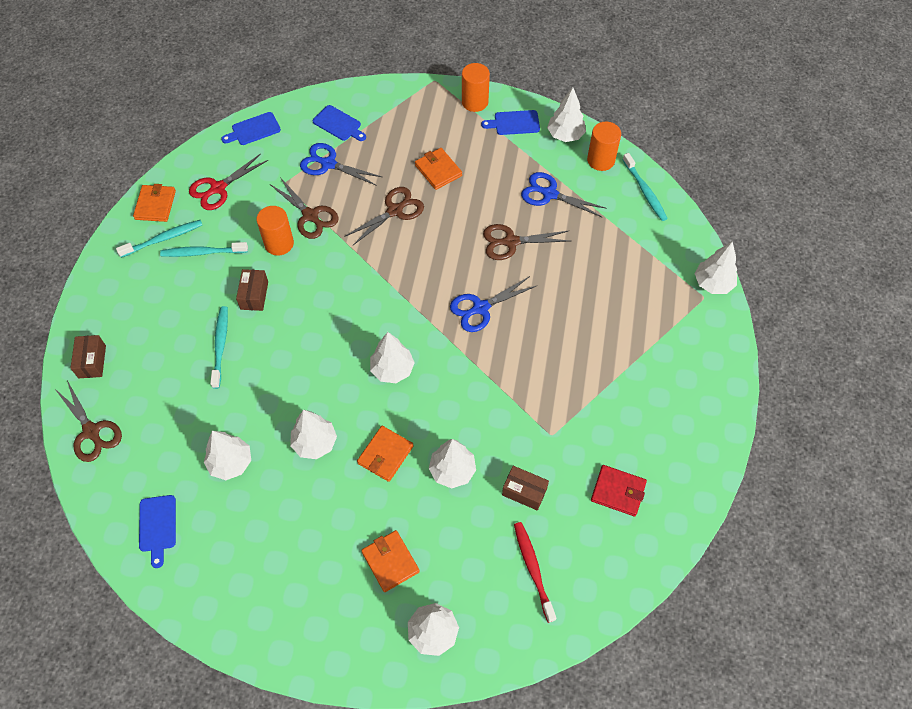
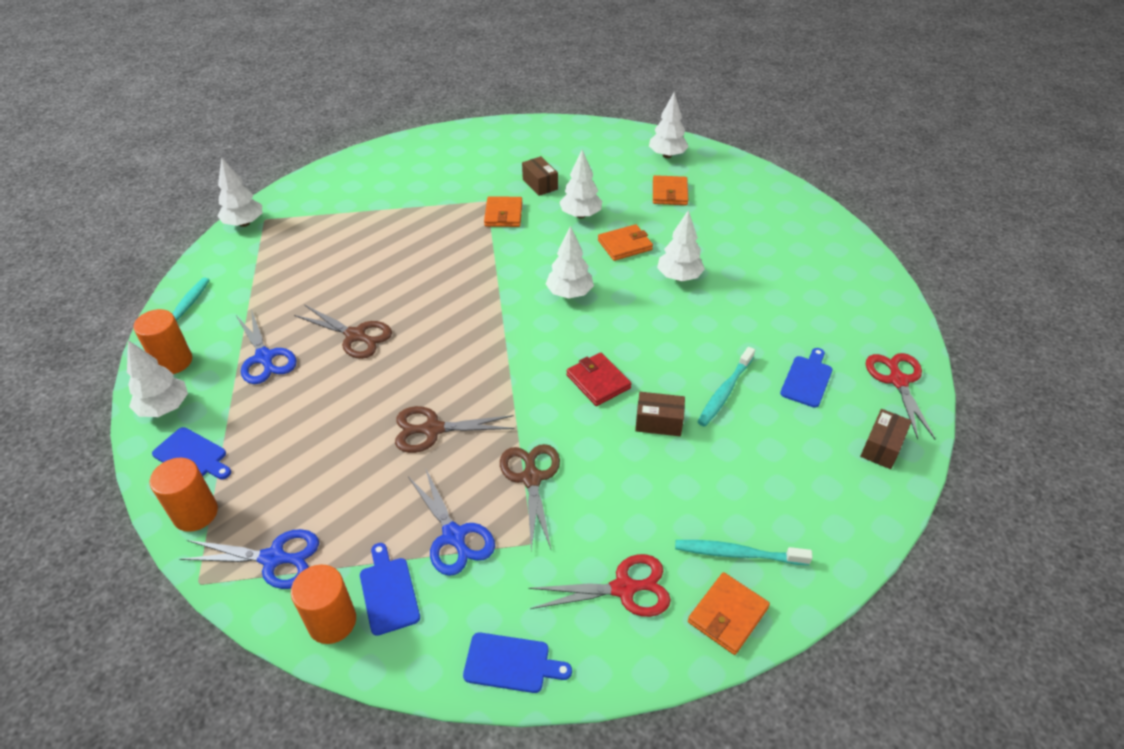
camera: 145 degrees left, 15 degrees down
(91, 431) = (898, 381): brown scissors -> red scissors
(157, 526) = (851, 285): blue cutting board -> blue cutting board (807, 379)
(202, 252) = (693, 505): turquoise toothbrush -> none
(230, 463) = (764, 297): white tree -> none
(254, 295) = (658, 422): brown box -> brown box turned 60 degrees clockwise
(279, 243) = (593, 465): orange cylinder -> orange cylinder (332, 621)
(438, 170) = (339, 448): orange wallet -> orange wallet (503, 214)
(481, 308) = (446, 299): blue scissors -> blue scissors (273, 558)
(533, 569) = (574, 153): red toothbrush -> none
(618, 491) = (476, 159): red wallet -> red wallet (598, 381)

